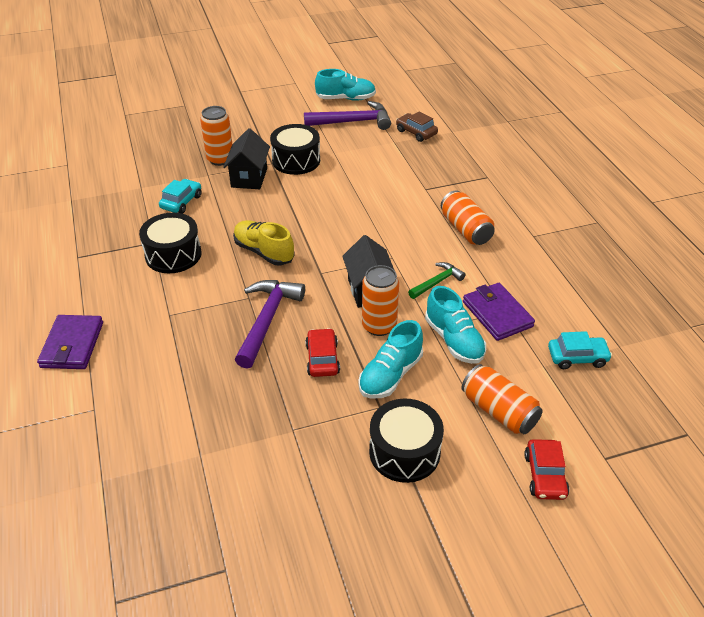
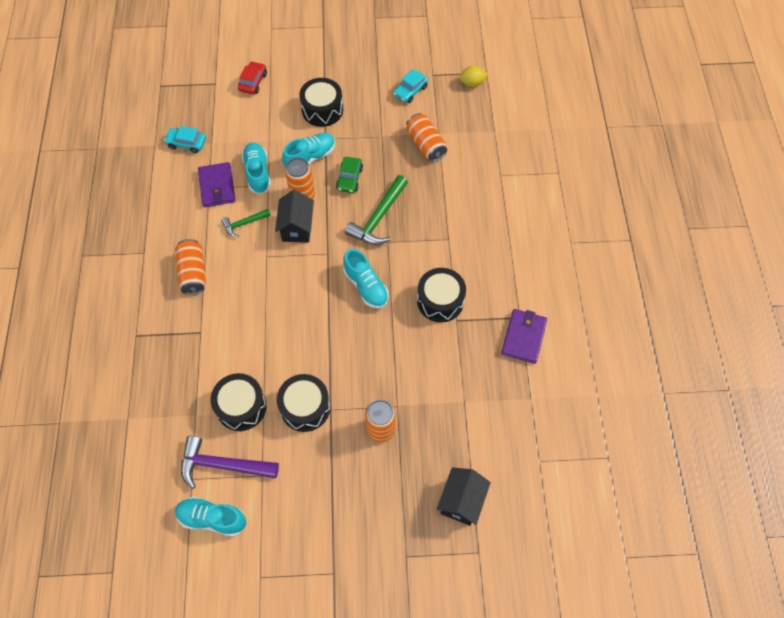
camera: 165 degrees left, 20 degrees up
(72, 345) = (517, 227): purple wallet -> purple wallet (523, 337)
(144, 569) = (472, 83): none -> yellow lemon
(181, 202) = (427, 369): turquoise car -> turquoise car (410, 91)
(249, 178) = (358, 390): black house -> black house (461, 501)
(264, 252) = (366, 286): yellow shoe -> turquoise shoe
(267, 320) = (379, 218): purple hammer -> green hammer
(322, 359) = (349, 179): red car -> green car
(355, 152) = (241, 406): none -> black drum
(416, 132) = (165, 426): brown car -> none
(498, 411) = (256, 121): orange can -> orange can (425, 144)

